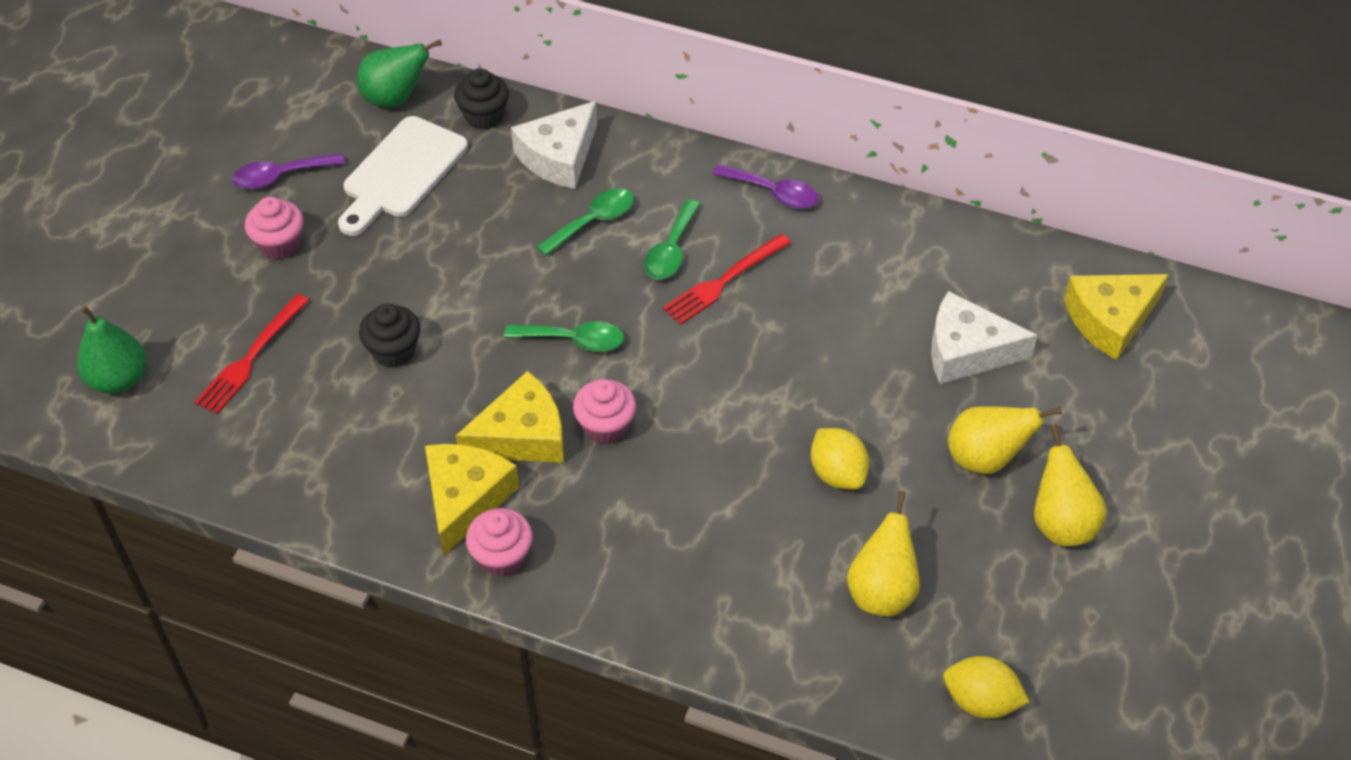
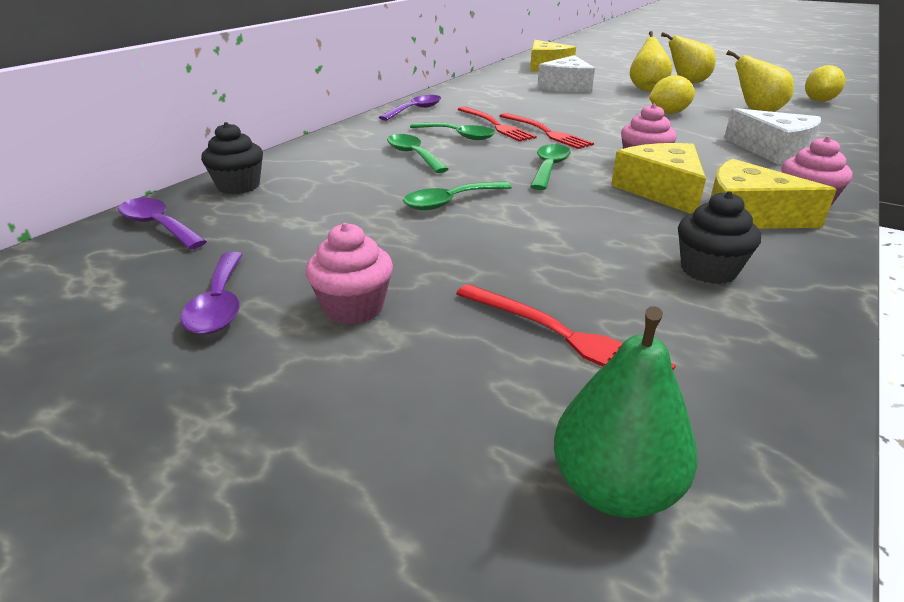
camera: 80 degrees left, 20 degrees down
(394, 351) = (556, 240): black cupcake -> black cupcake (708, 270)
(396, 98) = (158, 225): green pear -> purple spoon
(401, 173) = (285, 227): white cutting board -> none
(467, 270) = (450, 202): none -> green spoon
(559, 157) = (325, 162): white cheese -> white cheese (773, 150)
(706, 333) = (545, 132): none -> red fork

